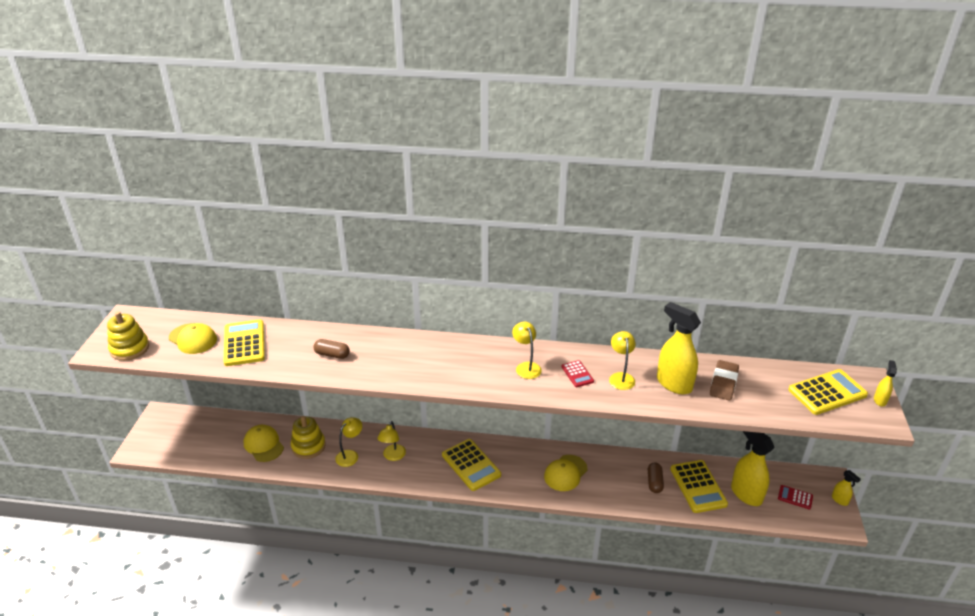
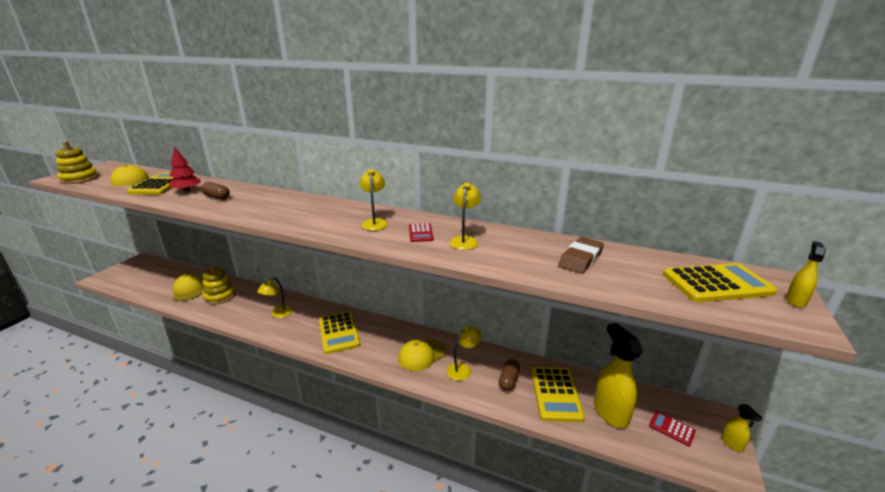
camera: 15 degrees right, 10 degrees down
(287, 349) = (187, 191): none -> red tree
(350, 455) = (246, 307): yellow lamp -> yellow lamp (463, 369)
(673, 384) = (520, 252): yellow spray bottle -> none

